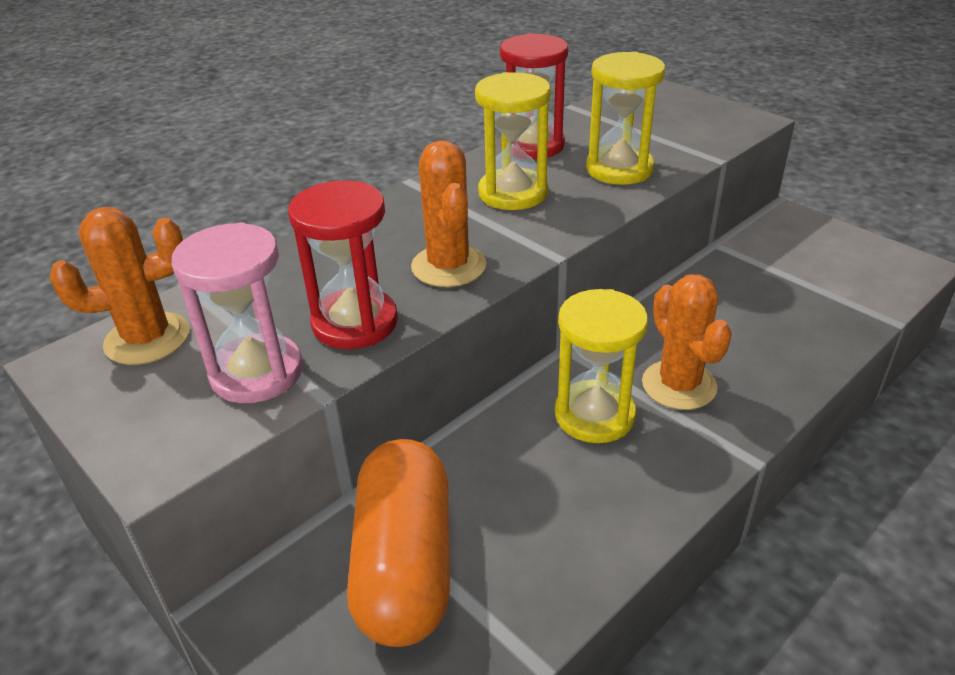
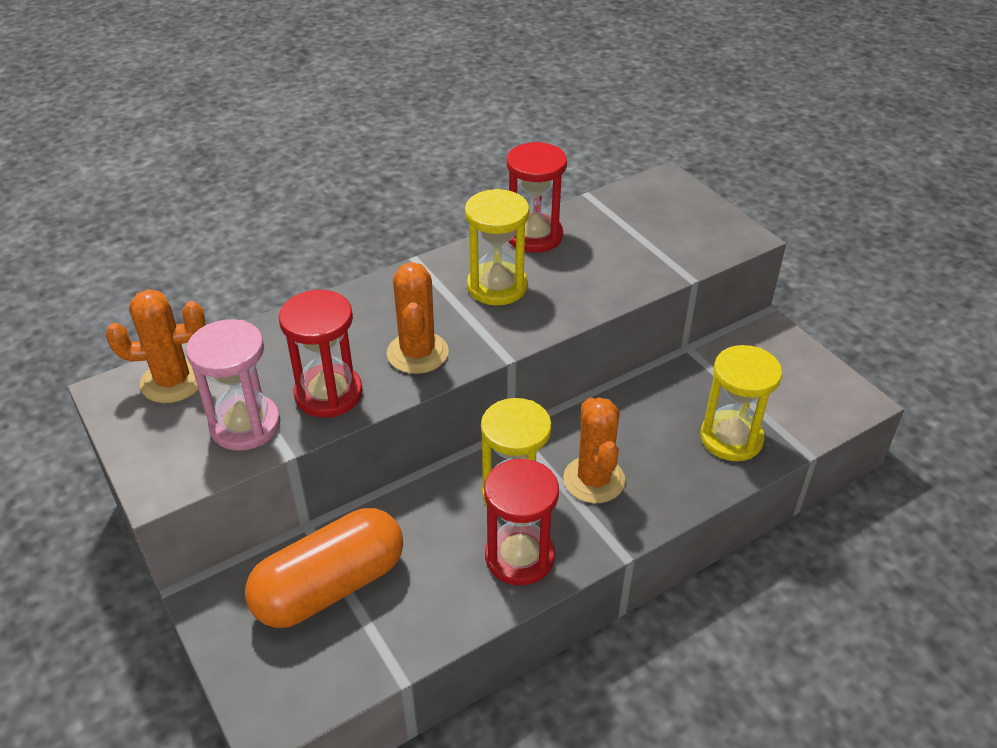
camera: 10 degrees right, 5 degrees up
(404, 564) = (330, 586): orange capsule -> orange capsule turned 45 degrees clockwise
(619, 169) = (598, 275): yellow hourglass -> yellow hourglass (731, 438)
(631, 484) = (519, 557): none -> red hourglass

